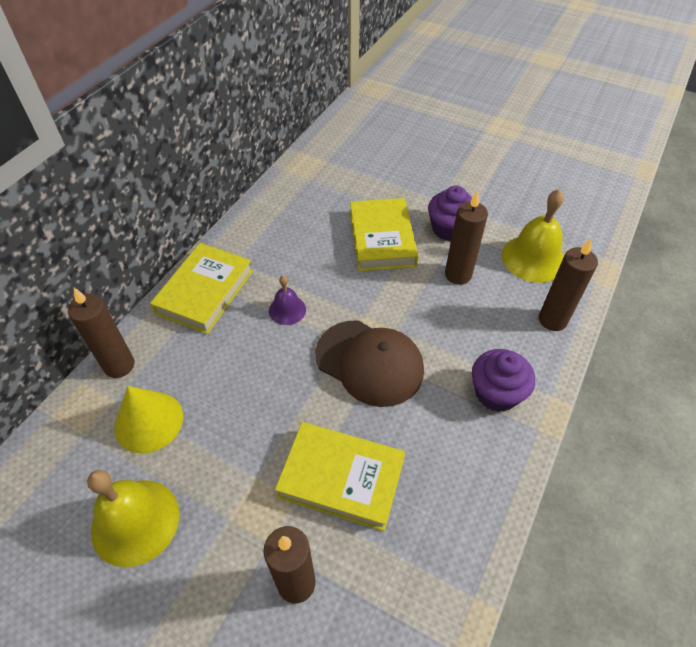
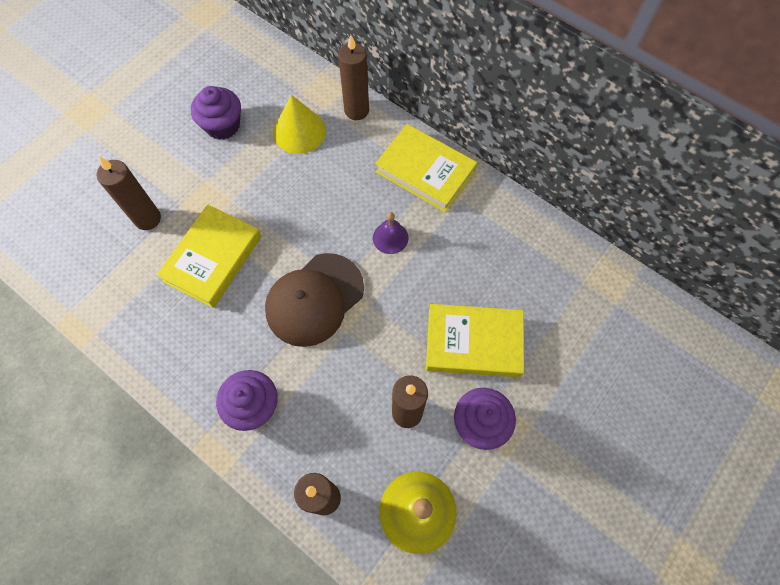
camera: 100 degrees right, 15 degrees up
(135, 521) = (222, 125): yellow bell -> purple cupcake

